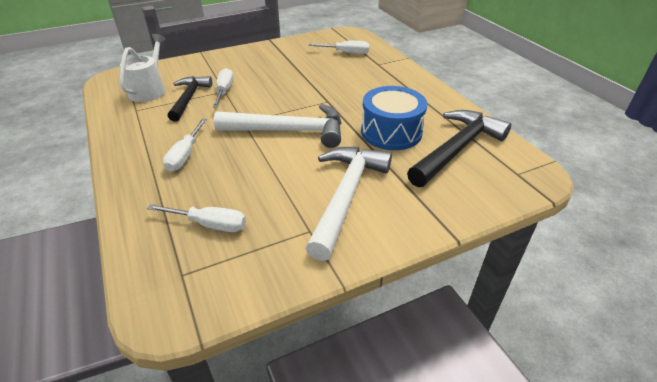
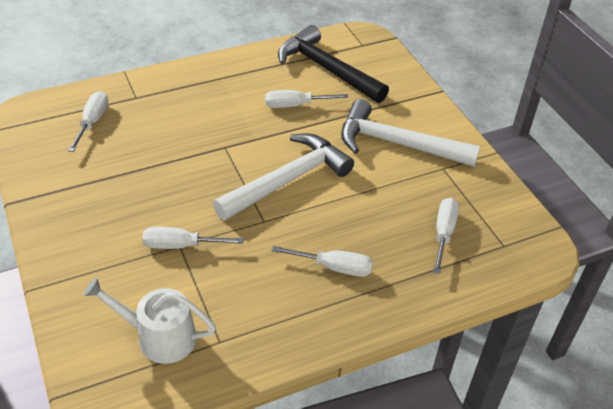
camera: 90 degrees left, 5 degrees up
(189, 98) = (195, 283): black hammer -> none
(289, 131) = (288, 180): white hammer -> white hammer turned 45 degrees clockwise
(391, 132) = (296, 105): blue drum -> white screwdriver

